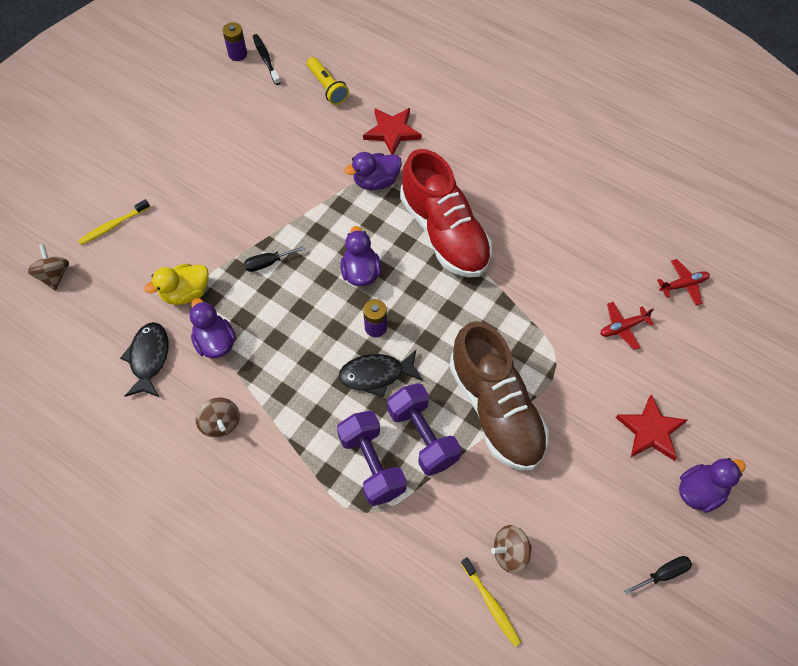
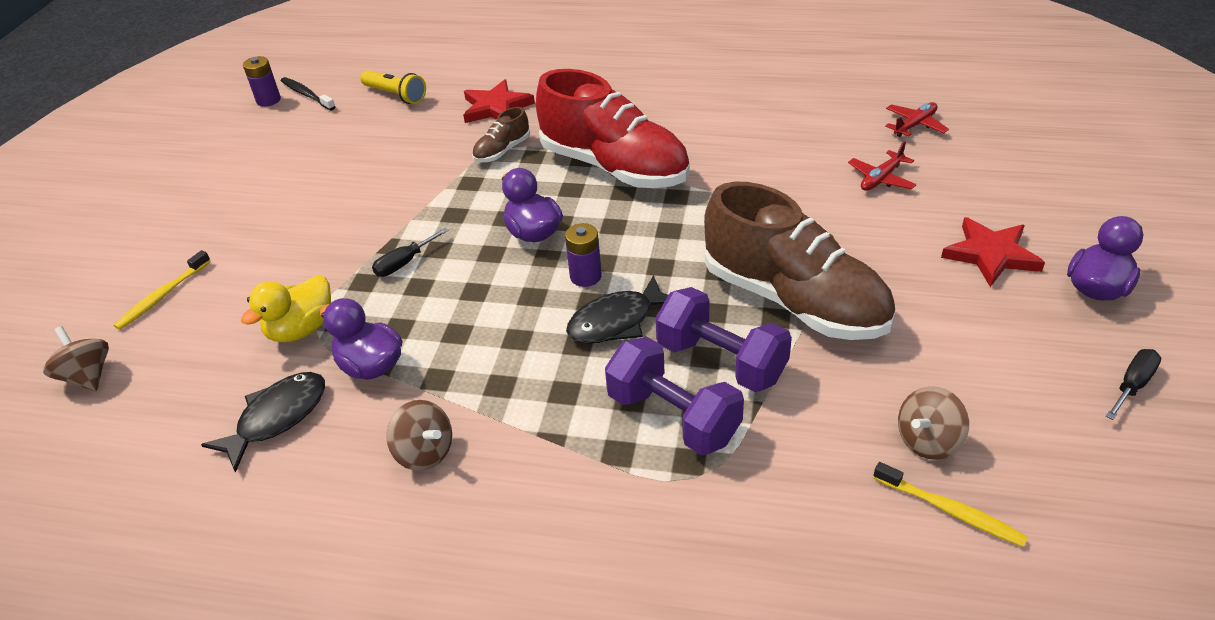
camera: 20 degrees left, 20 degrees down
(149, 358) = (277, 418): black fish -> black fish turned 60 degrees clockwise
(376, 181) = (502, 151): purple duck -> brown shoe

